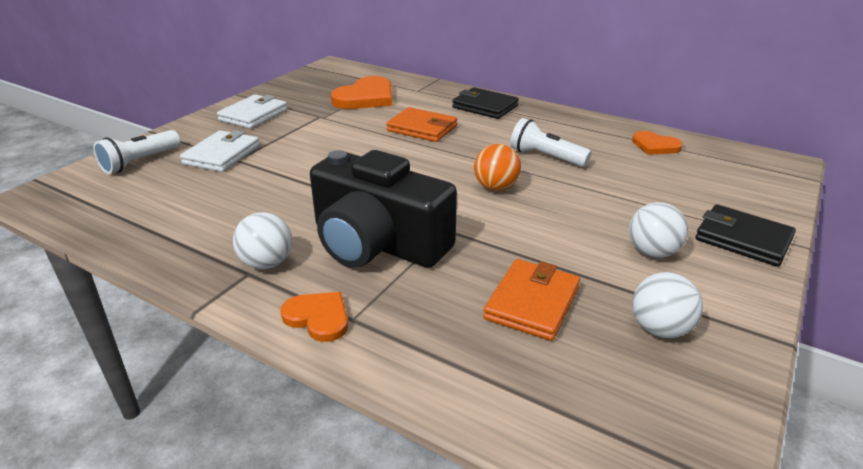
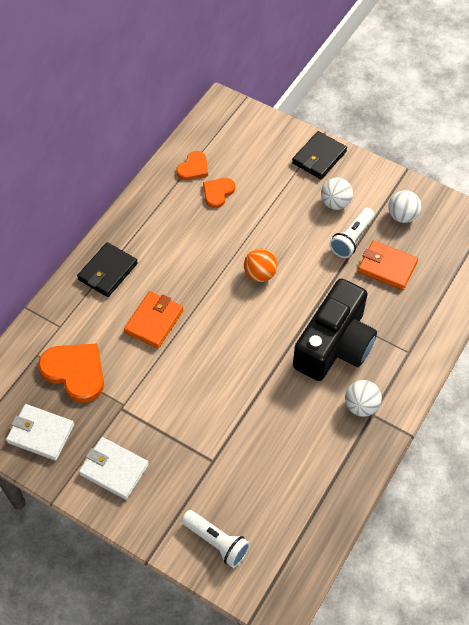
camera: 90 degrees left, 25 degrees up
(222, 155) = (204, 475): white wallet -> white wallet (41, 433)
(318, 318) = (409, 369): orange heart -> orange heart (218, 193)
(546, 157) = (211, 238): white flashlight -> white flashlight (351, 239)

